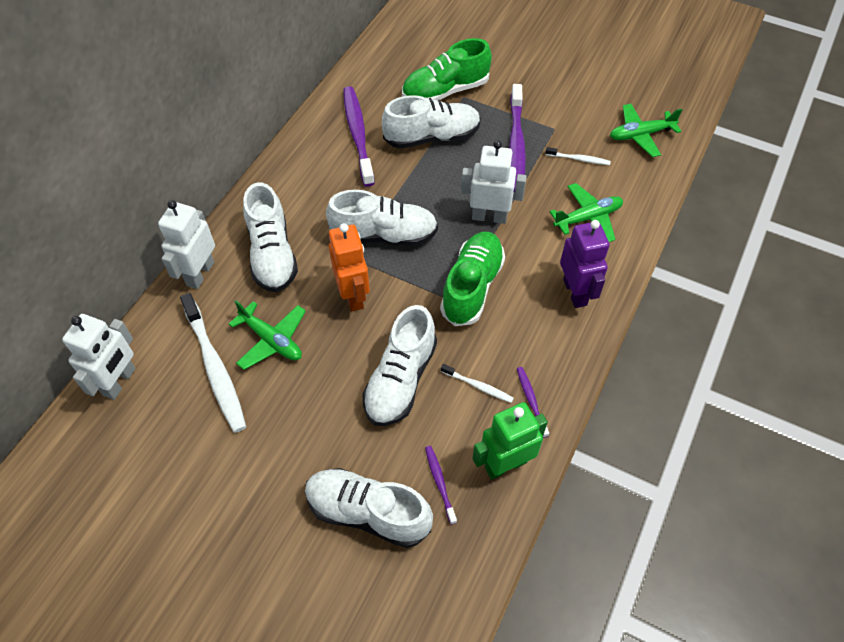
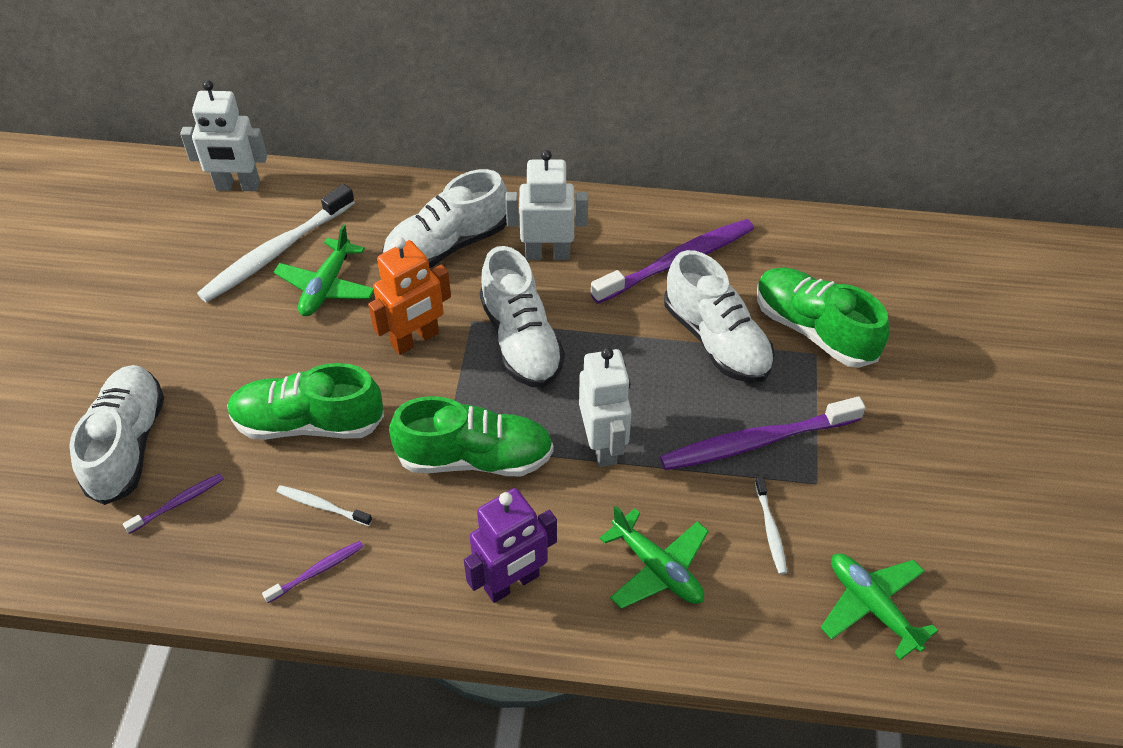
camera: 70 degrees right, 5 degrees down
(200, 274) = (395, 195): white robot -> white robot (547, 253)
(400, 380) = (308, 423): white shoe -> green shoe
(478, 386) = (322, 506): white toothbrush -> white toothbrush turned 105 degrees clockwise
(505, 464) = (217, 565): green robot -> none

